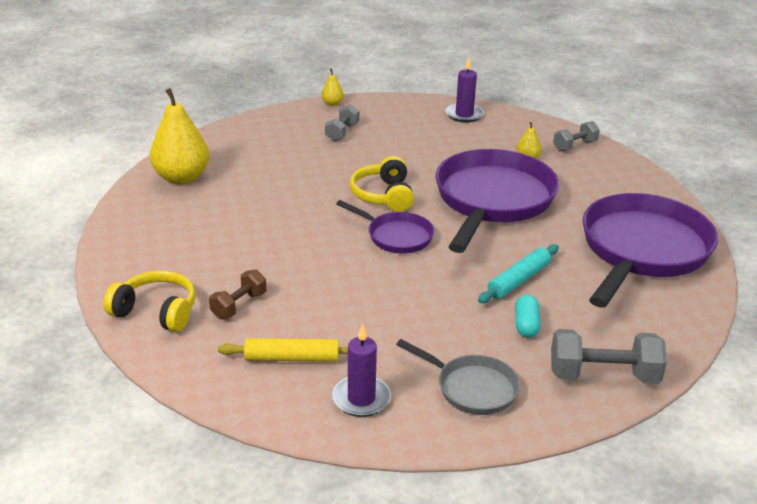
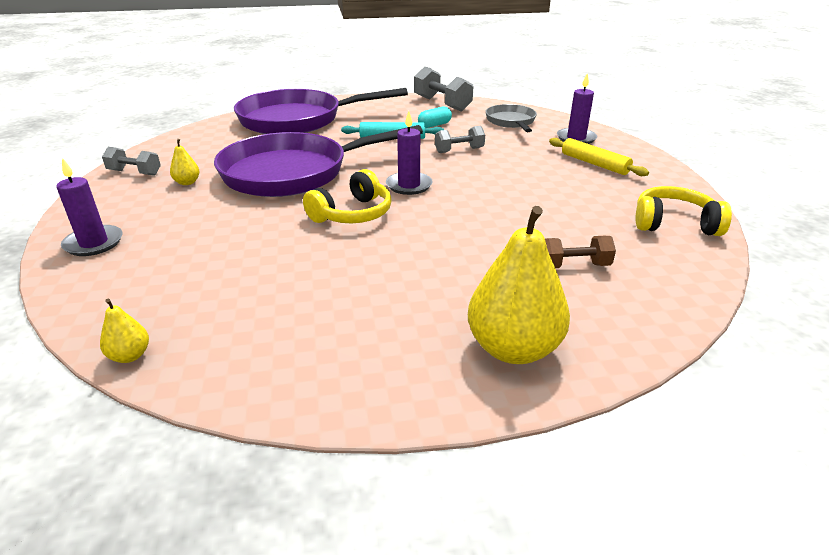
camera: 130 degrees left, 0 degrees up
(156, 312) = (674, 224): yellow headphones -> yellow headphones turned 120 degrees clockwise
(239, 305) = (598, 200): brown dumbbell -> brown dumbbell (574, 266)
(342, 132) = (232, 298): grey dumbbell -> grey dumbbell (459, 150)
(396, 236) = (409, 185): purple pan -> purple candle

